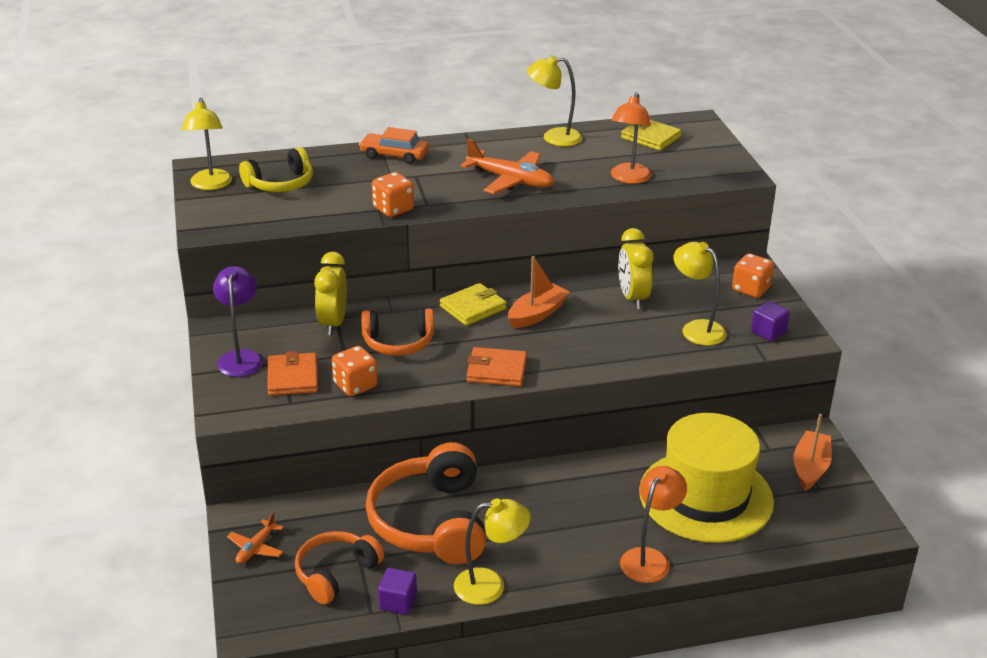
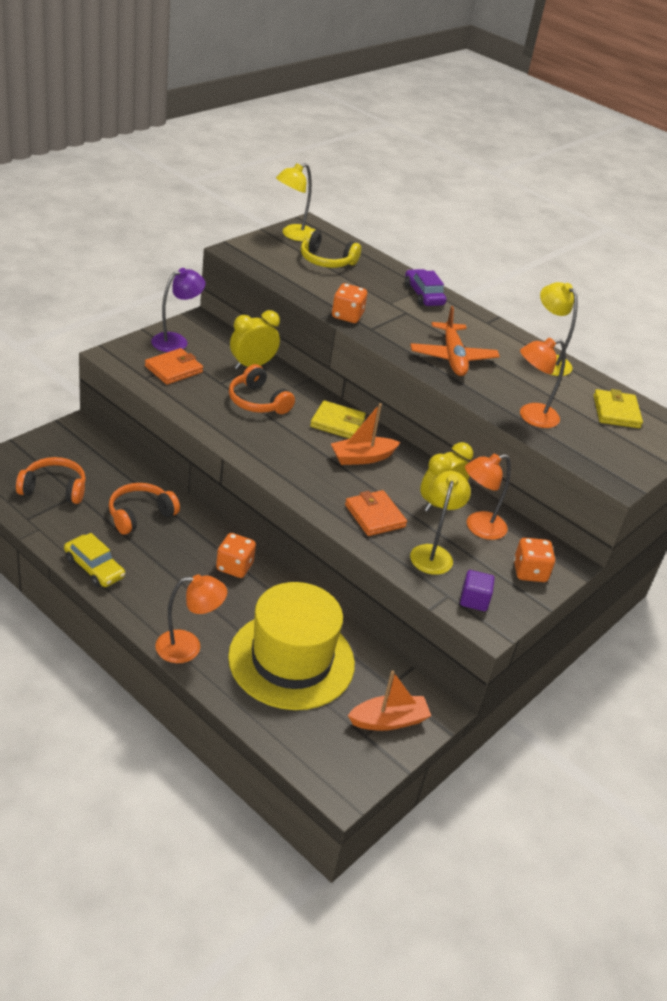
camera: 50 degrees right, 5 degrees up
(256, 548) = (53, 445): orange plane -> none
(355, 385) = (189, 399): orange dice -> orange dice (234, 567)
(394, 155) = (423, 295): orange car -> purple car
(398, 602) = (46, 527): purple cube -> none
(430, 522) = (140, 515): orange headphones -> orange headphones, size x0.60
(490, 585) = (94, 568): yellow lamp -> yellow car
(496, 370) = (268, 459): orange wallet -> orange wallet (374, 516)
(537, 314) = (362, 458): orange boat -> orange boat turned 150 degrees clockwise
(678, 291) = (478, 527): none -> orange lamp

